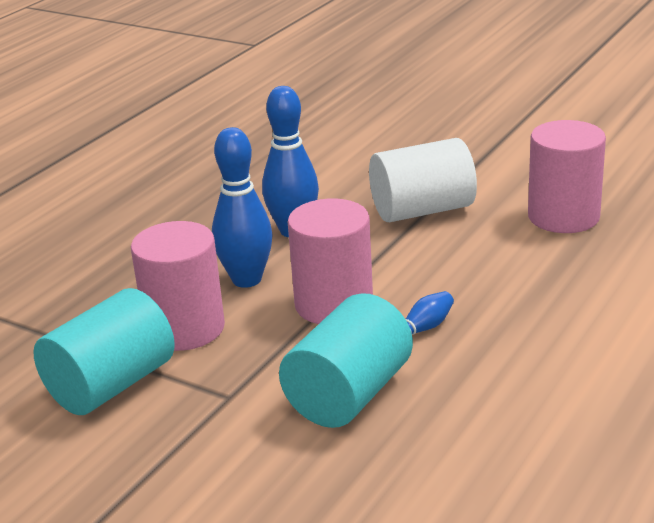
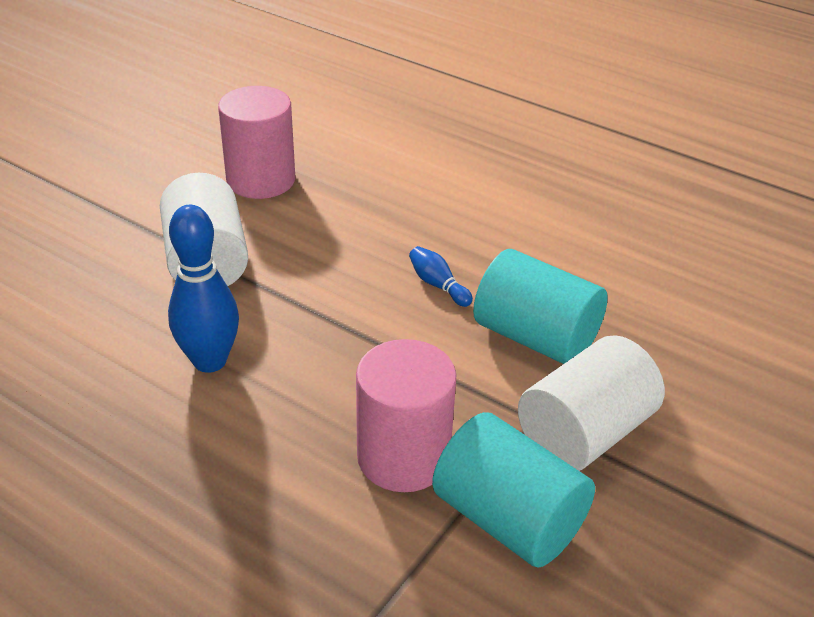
camera: 90 degrees left, 10 degrees up
(210, 427) = (585, 433): none -> white cylinder
(246, 279) = (310, 403): blue bowling pin -> none
(334, 304) = (380, 338): pink cylinder -> none

